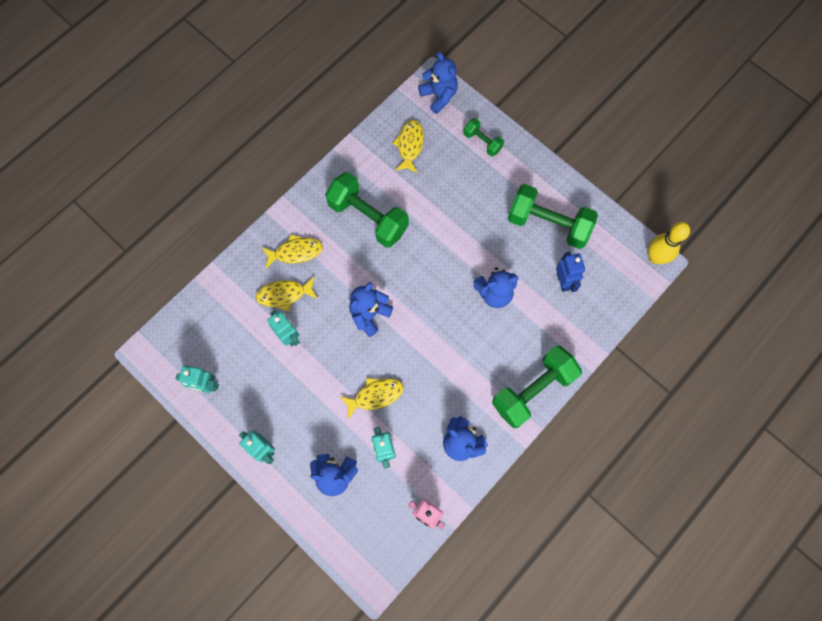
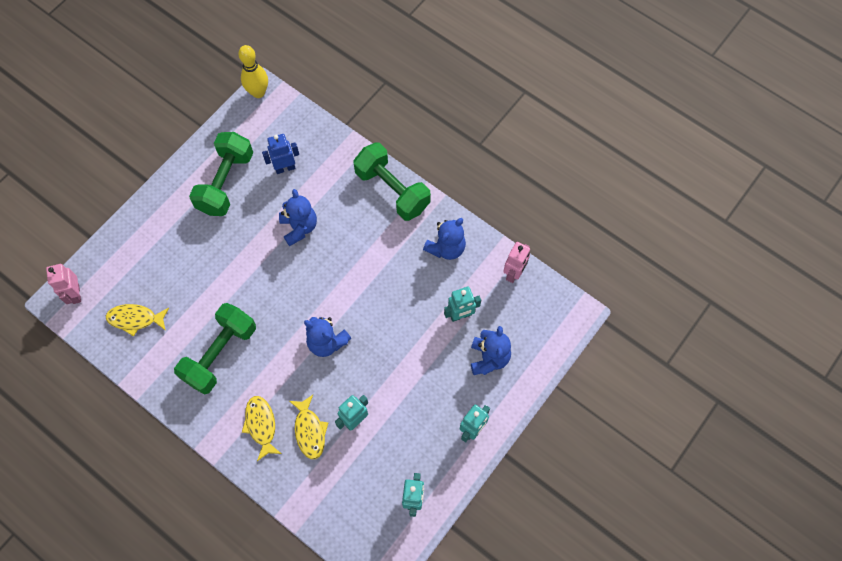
camera: 95 degrees left, 5 degrees down
(375, 395) = (409, 328): yellow fish -> none
(439, 96) = (75, 294): blue teddy bear -> pink robot
(482, 142) = (133, 247): green dumbbell -> none

